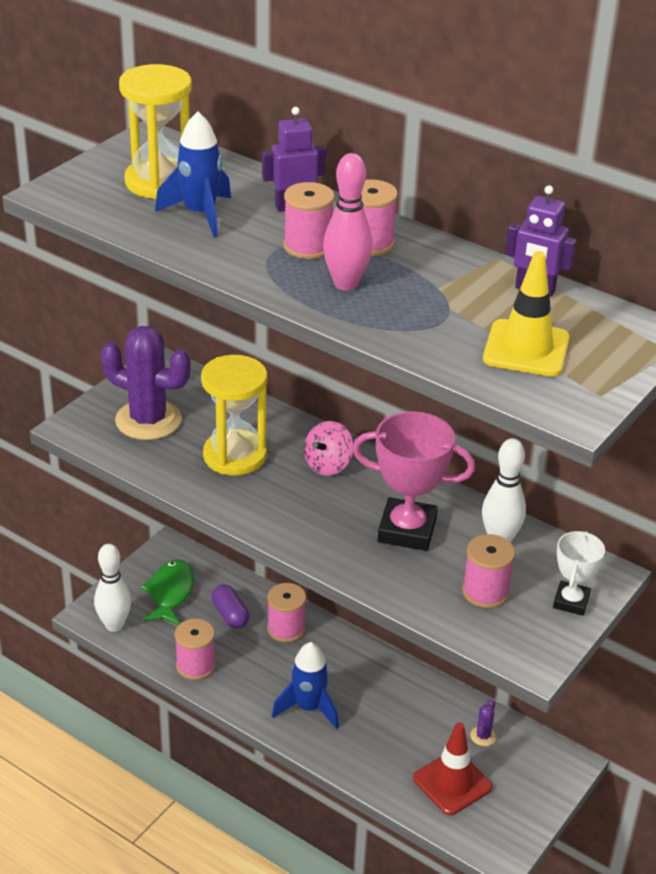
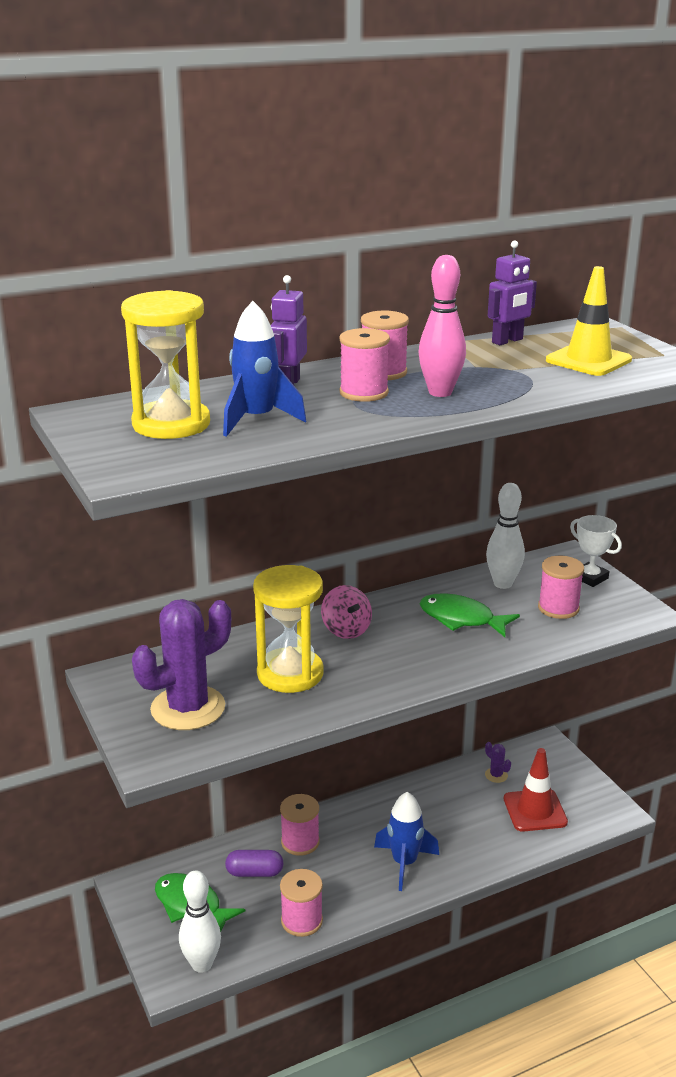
camera: 60 degrees left, 10 degrees down
(407, 530) = (461, 619): pink trophy -> green fish

